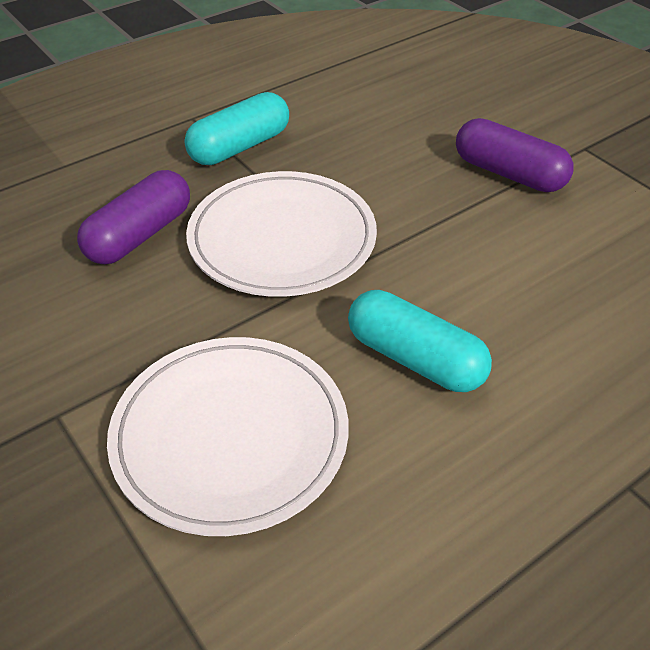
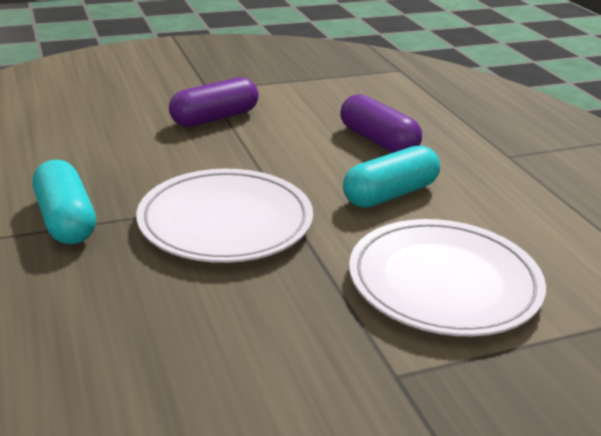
camera: 75 degrees left, 15 degrees down
(139, 235) = (163, 298): purple capsule -> purple capsule (378, 141)

